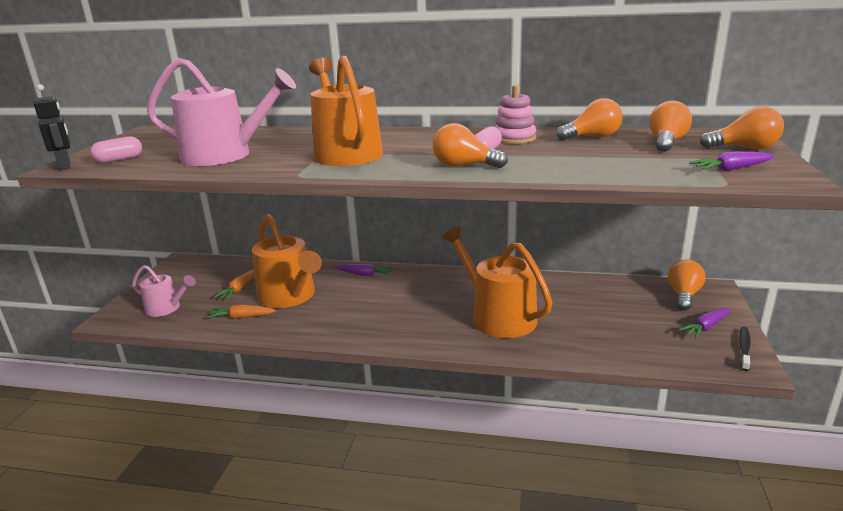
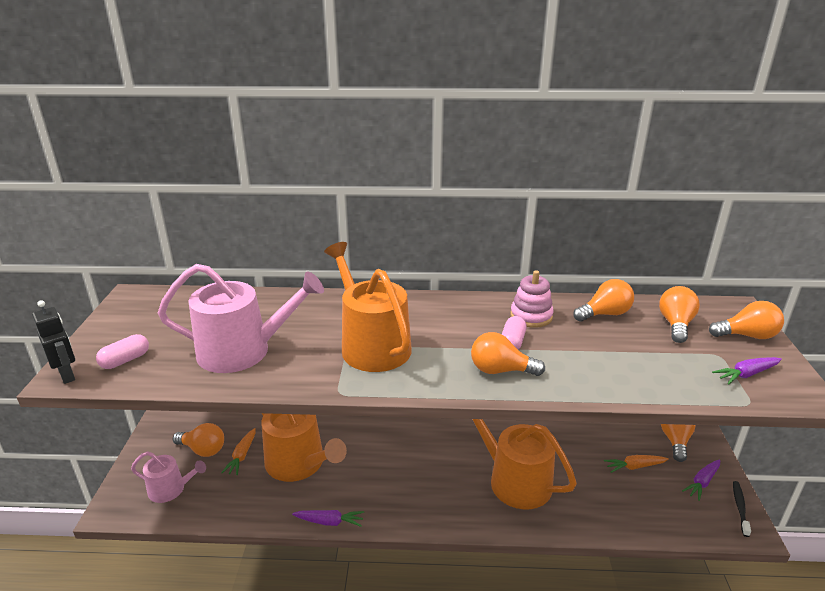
camera: 10 degrees left, 5 degrees up
(205, 284) = (203, 449): none -> orange light bulb
(241, 317) = (257, 497): orange carrot -> orange carrot (634, 467)
(365, 274) = (368, 427): purple carrot -> purple carrot (329, 522)

